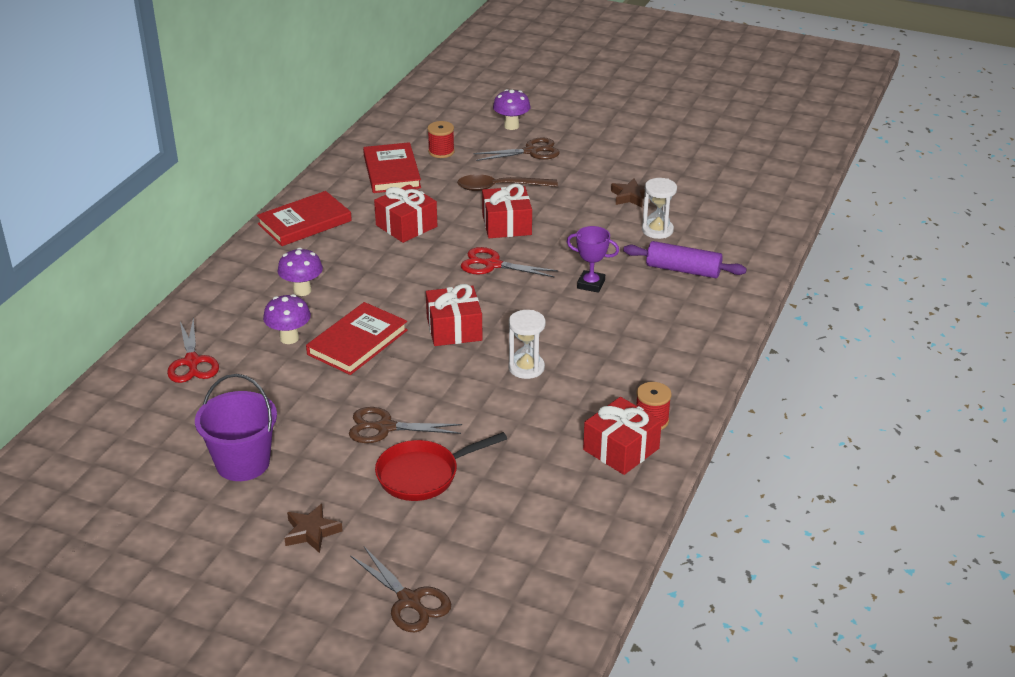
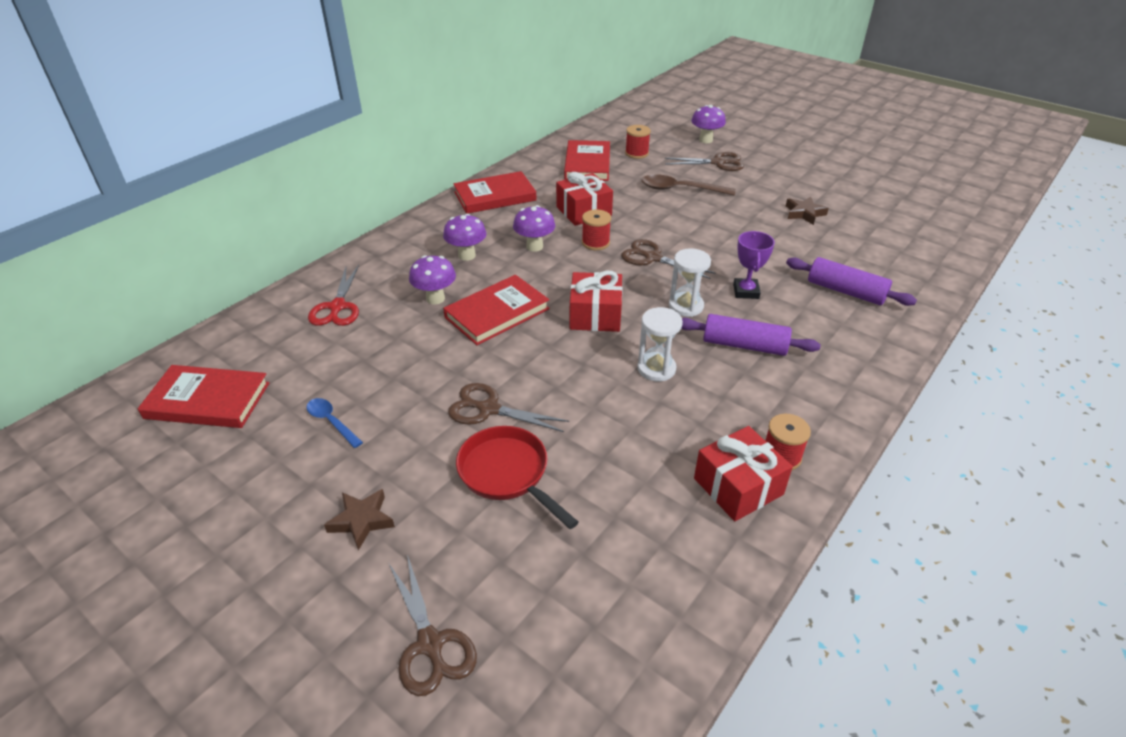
camera: 15 degrees right, 5 degrees up
(111, 466) = (207, 400): none -> red book
(243, 463) = (331, 422): purple bucket -> blue spoon
(369, 271) = (534, 246): none -> purple mushroom
(423, 475) = (507, 473): red pan -> red pan turned 60 degrees clockwise
(430, 257) = (595, 243): none -> red spool
(492, 265) = (653, 258): red scissors -> brown scissors
(507, 225) = (677, 223): red gift -> none
(591, 284) = (746, 291): purple trophy -> purple trophy turned 60 degrees clockwise
(600, 334) = (744, 345): none -> purple rolling pin
(657, 230) = (825, 248): white hourglass -> white hourglass (686, 306)

